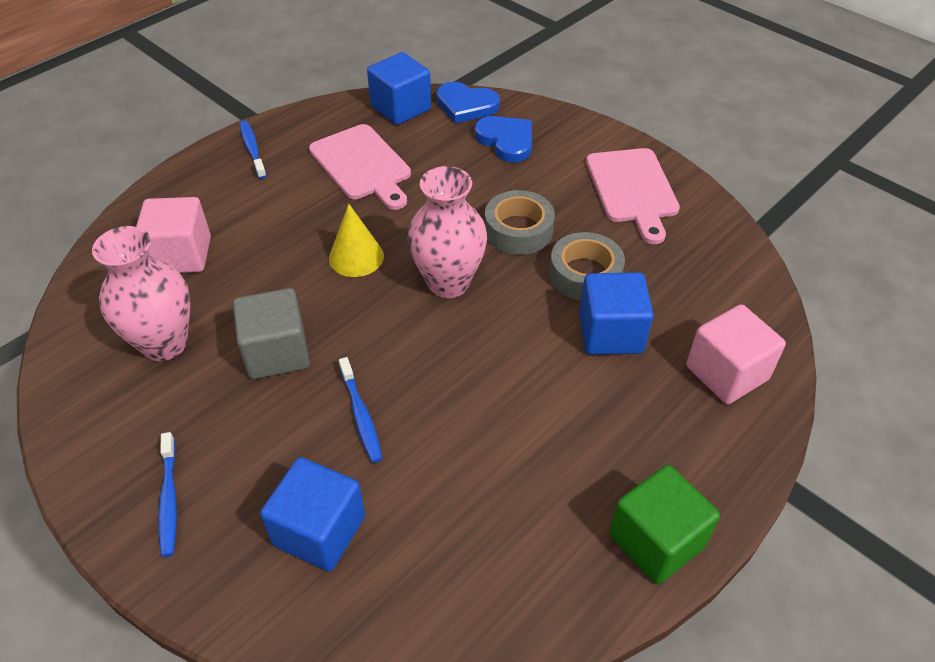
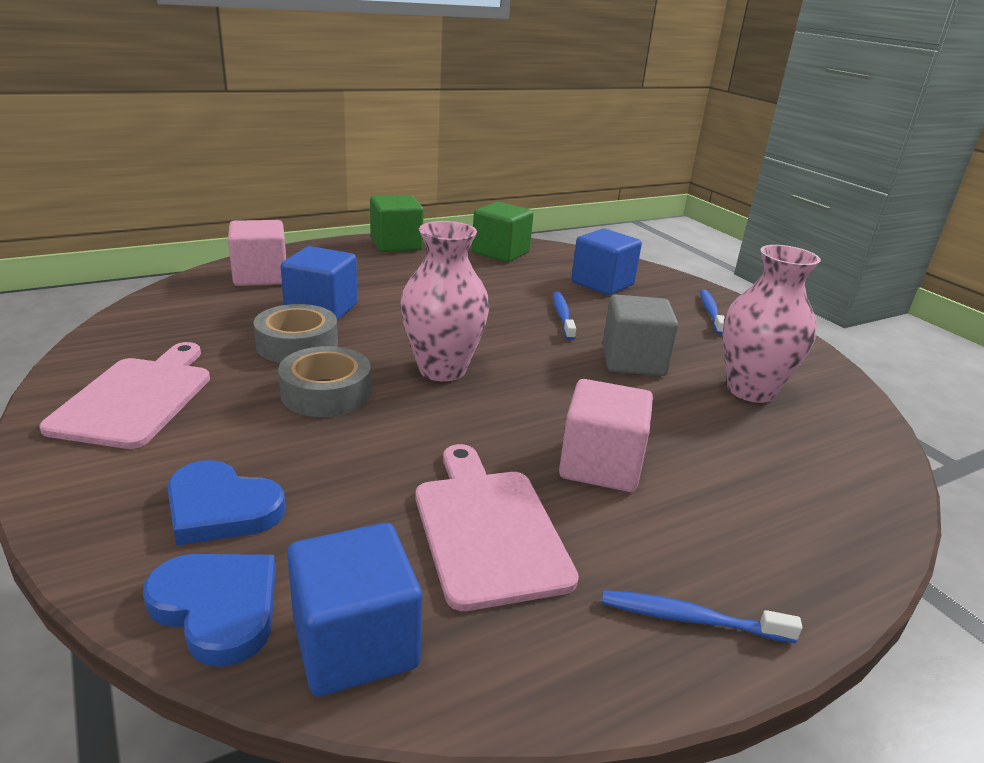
camera: 165 degrees left, 20 degrees down
(181, 255) = (765, 466): pink cube -> pink cube (600, 465)
(252, 149) = (690, 619): blue toothbrush -> blue toothbrush turned 105 degrees clockwise
(356, 257) = (536, 413): yellow cone -> none
(494, 582) = (500, 253): none -> green cube
(506, 141) = (221, 508): blue heart -> blue heart turned 45 degrees counterclockwise

